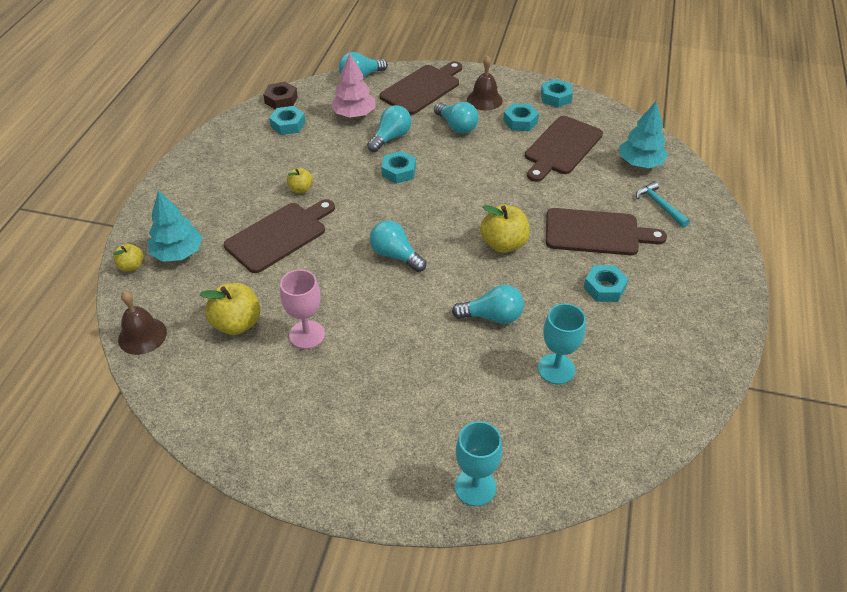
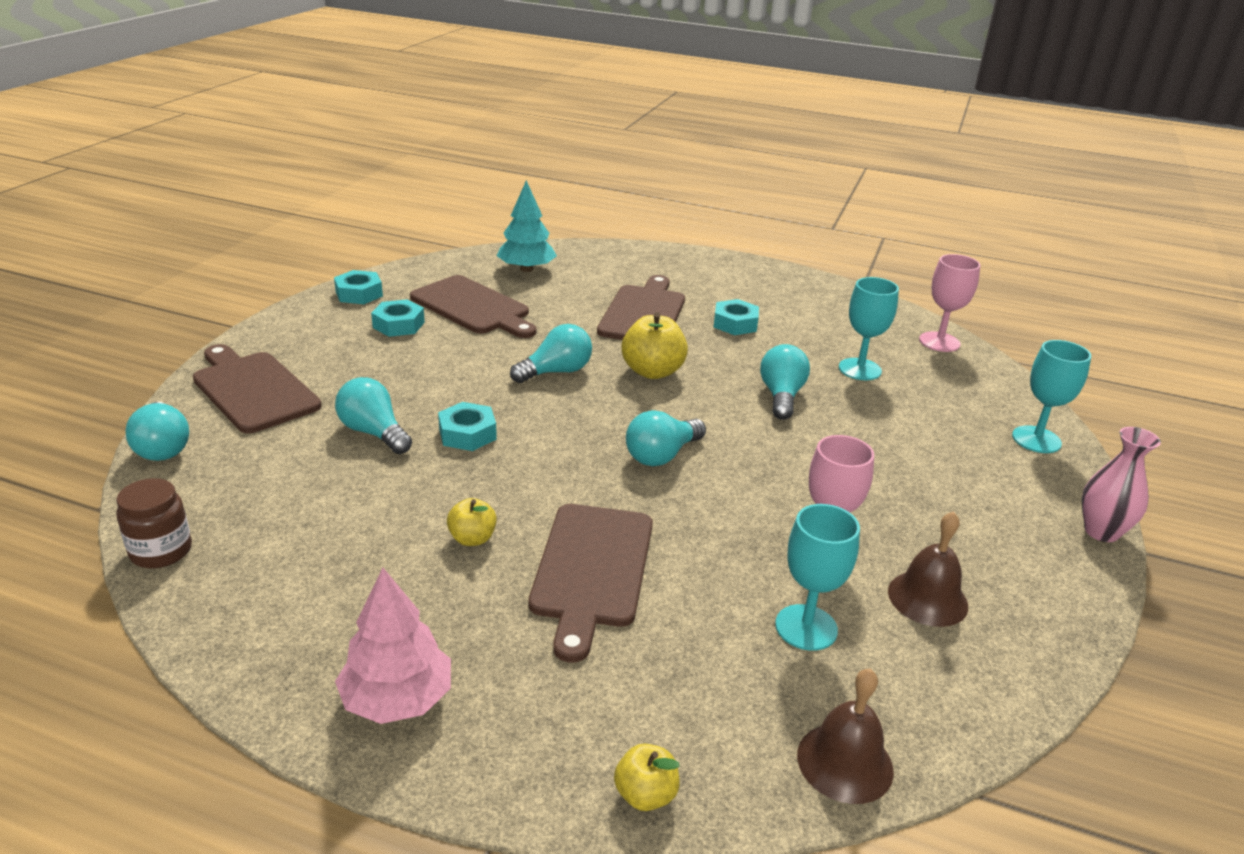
camera: 85 degrees left, 15 degrees down
(178, 253) = (616, 714): turquoise tree -> none
(237, 323) = (806, 627): yellow apple -> turquoise goblet
(279, 235) = (592, 570): brown cutting board -> brown cutting board turned 135 degrees counterclockwise
(281, 100) = (161, 551): brown nut -> brown jar
(288, 124) = (259, 545): turquoise nut -> none
(347, 505) = (1101, 532): none -> pink vase
(354, 114) = (279, 464): pink tree -> pink tree (397, 699)
(457, 126) = (379, 372): turquoise light bulb -> turquoise light bulb (556, 372)
(484, 100) = (326, 343): brown bell -> brown bell (927, 598)
(638, 437) = (939, 342): none -> pink goblet
(659, 205) = (605, 273): turquoise hammer -> none

